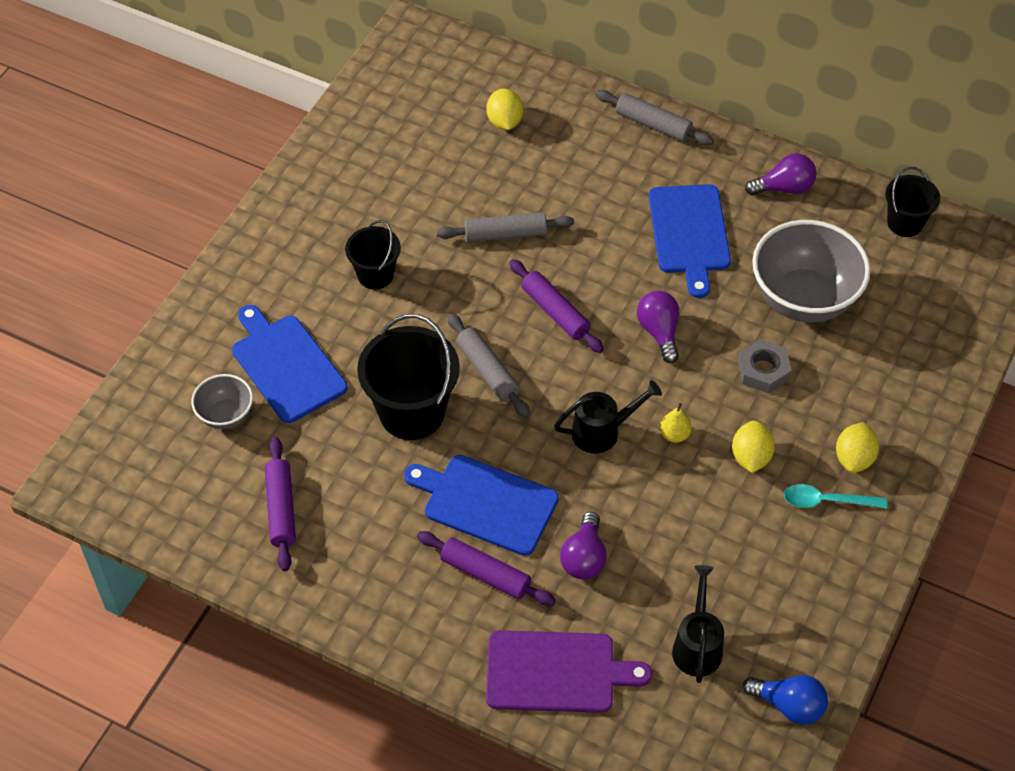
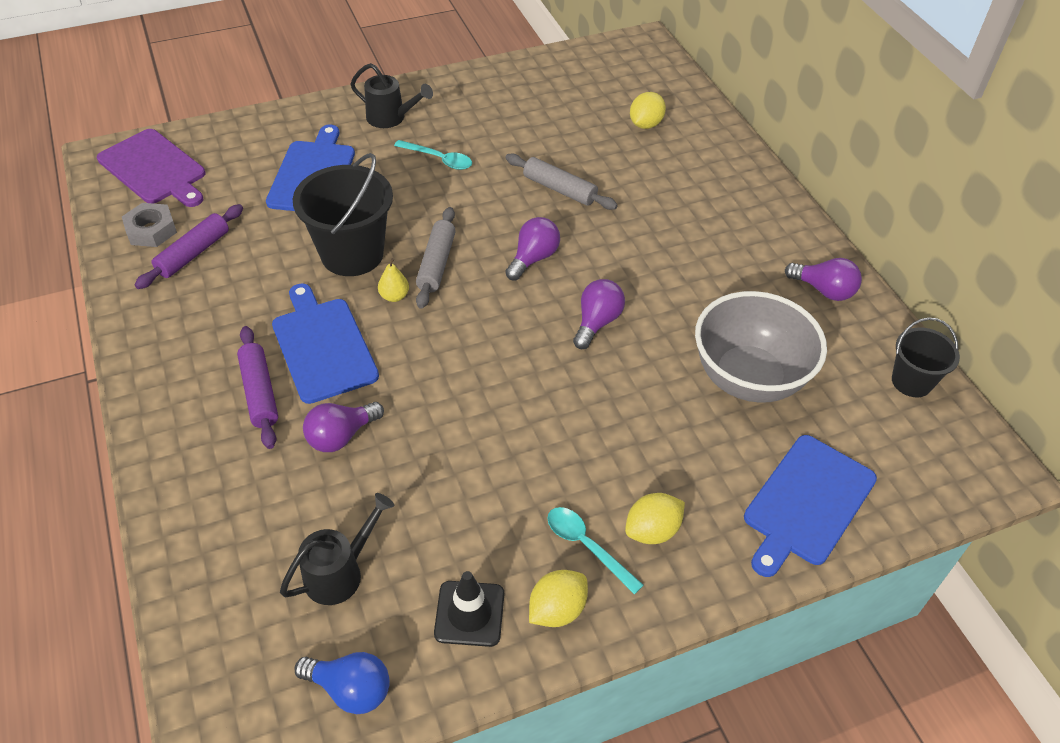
camera: 40 degrees right, 5 degrees down
(226, 415) = (238, 178): grey bowl -> none
(375, 275) = (439, 159): black bucket -> turquoise spoon
(555, 312) = (533, 258): purple rolling pin -> purple light bulb
(556, 672) = (214, 502): purple cutting board -> purple cutting board (154, 169)
(603, 431) = (468, 359): black watering can -> black watering can (391, 118)
(653, 124) = (759, 187): grey rolling pin -> none
(674, 435) = (519, 401): yellow pear -> yellow pear (394, 296)
(689, 233) = (703, 272): blue cutting board -> blue cutting board (807, 503)
(750, 457) = (561, 462): yellow lemon -> yellow lemon (557, 610)
(763, 370) = (650, 406): grey nut -> grey nut (151, 230)
(789, 705) = (350, 689): blue light bulb -> blue light bulb turned 45 degrees counterclockwise
(805, 602) = (469, 613): none -> black traffic cone

